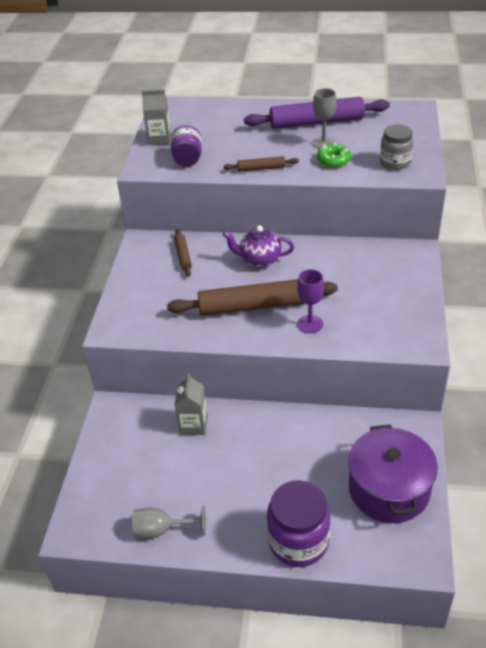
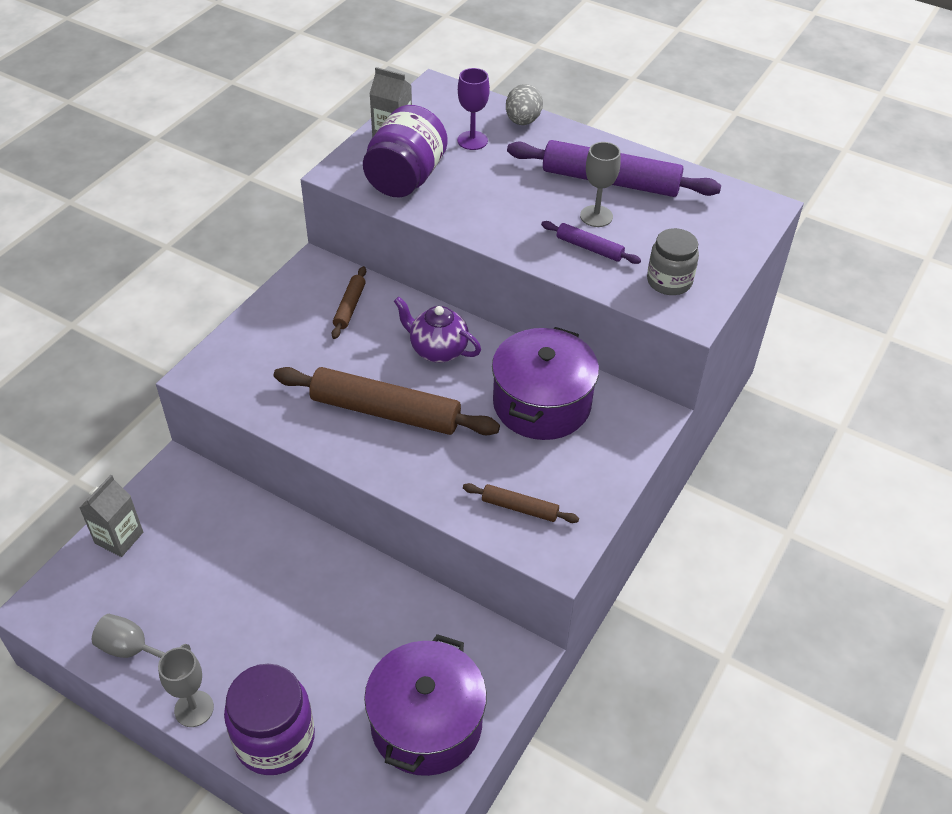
camera: 20 degrees right, 5 degrees up
(187, 159) = (406, 178): purple jar -> purple jar, size x1.54
(193, 425) = (253, 533): grey carton -> grey carton (119, 538)
(230, 547) = (194, 709): none -> grey goblet
(236, 107) = (522, 121): none -> grey egg
(261, 168) = (487, 226): brown rolling pin -> brown rolling pin (519, 508)
(310, 324) = (438, 465): purple goblet -> purple goblet (472, 140)
(333, 160) = (589, 248): green donut -> purple rolling pin
(347, 267) = (541, 403): none -> purple pot

